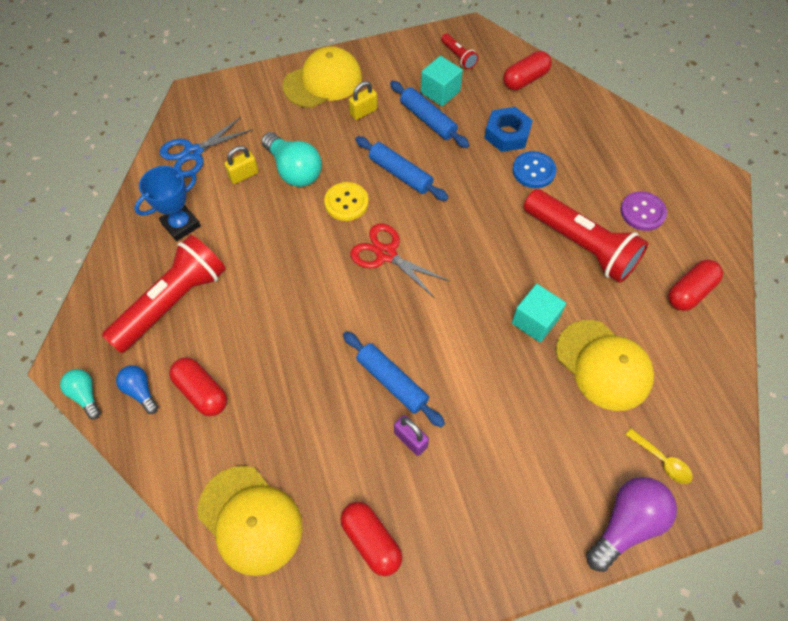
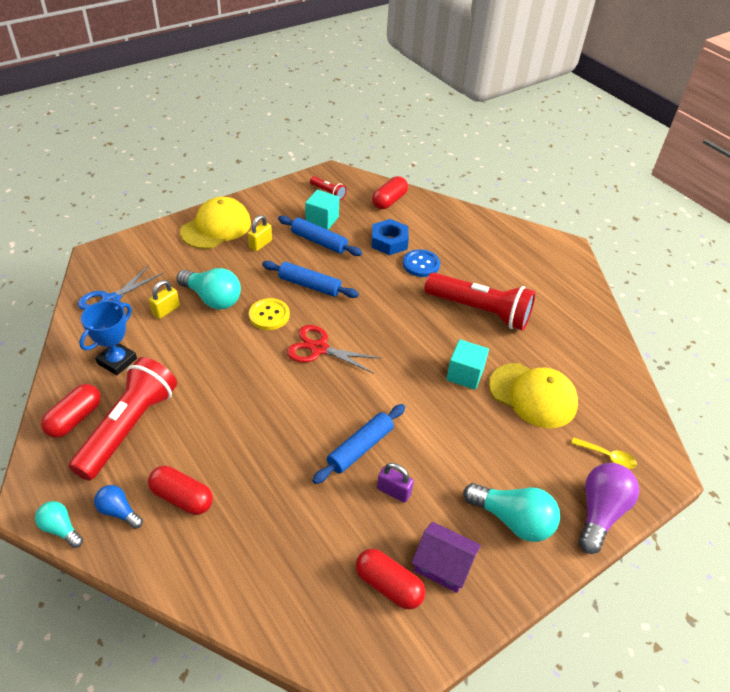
camera: 20 degrees left, 15 degrees down
(250, 519) = (267, 598): yellow cap -> none
(392, 382) = (360, 448): blue rolling pin -> blue rolling pin turned 75 degrees counterclockwise
(434, 535) = (443, 565): none -> purple house
(525, 506) = (513, 520): none -> turquoise light bulb
(642, 212) = (518, 279): purple button -> none
(690, 292) = (577, 328): red capsule -> red capsule (75, 419)

